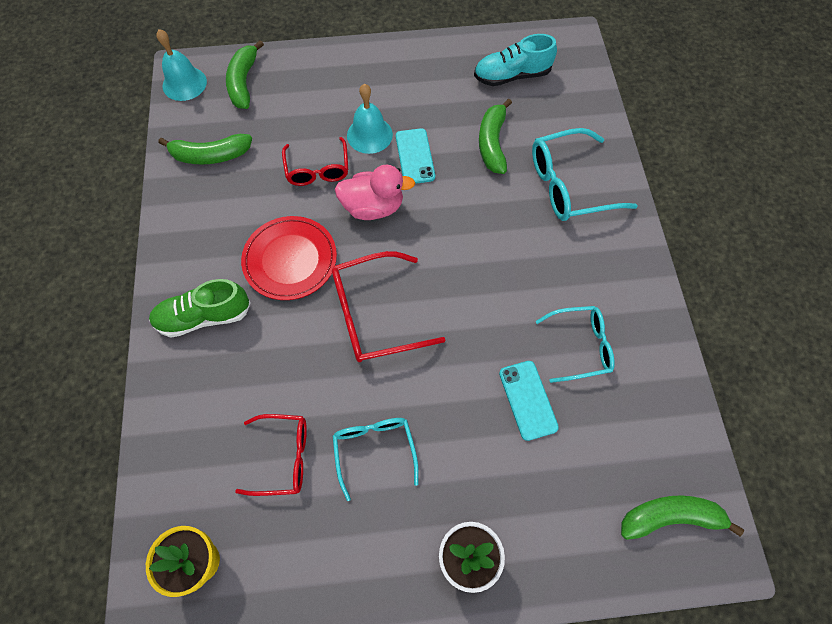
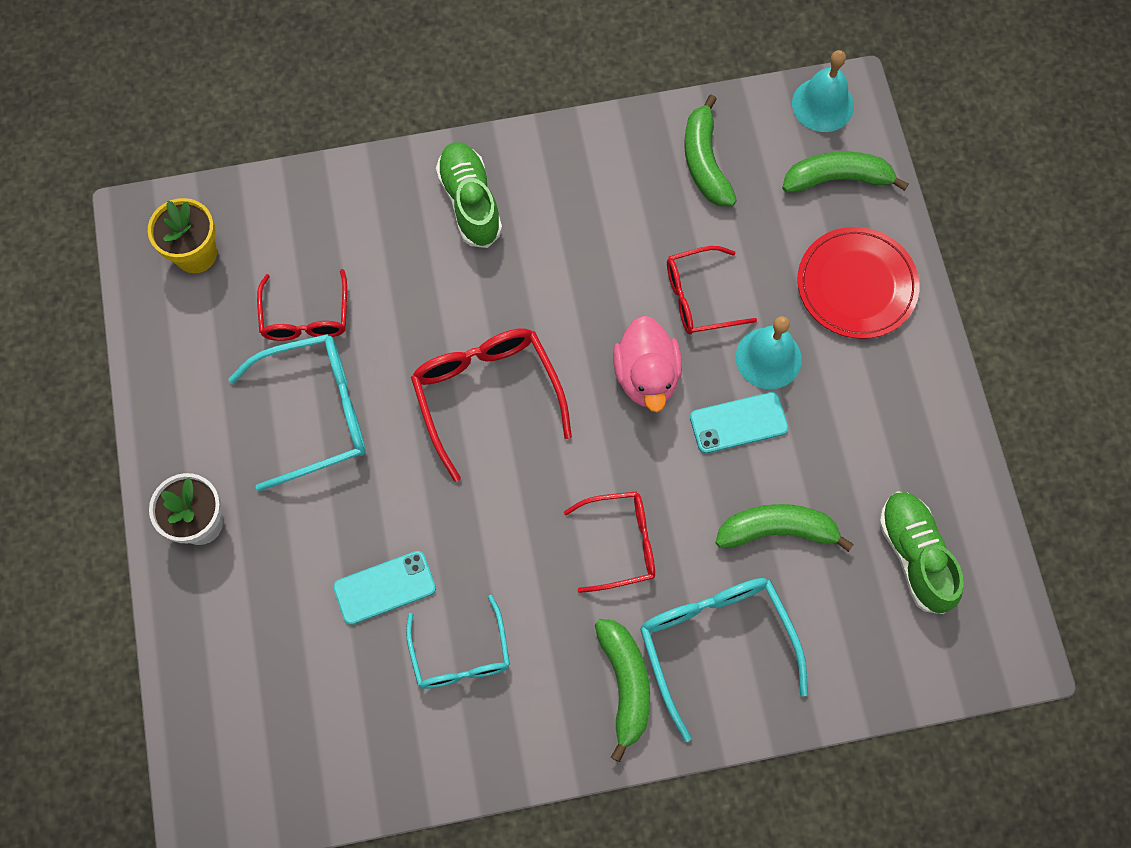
camera: 85 degrees right, 5 degrees up
(290, 260) = (556, 285): red plate -> red plate (856, 285)
(374, 450) = (316, 413): turquoise glasses -> turquoise glasses, size x1.51
(498, 234) = (621, 543): none -> red glasses
(511, 76) = (914, 555): turquoise shoe -> green shoe
(669, 517) = (247, 758): green banana -> green banana (625, 684)

